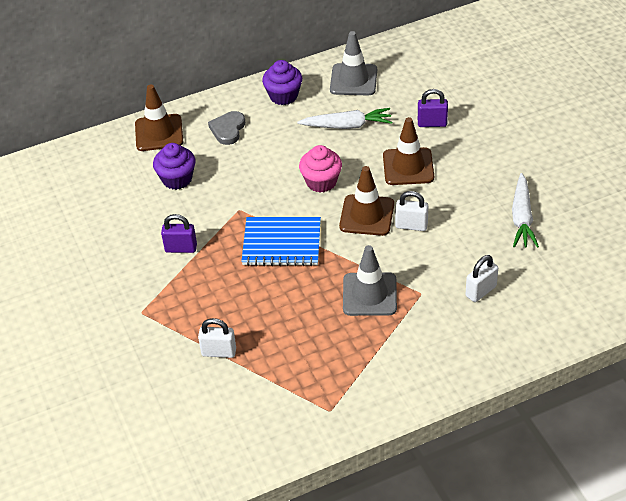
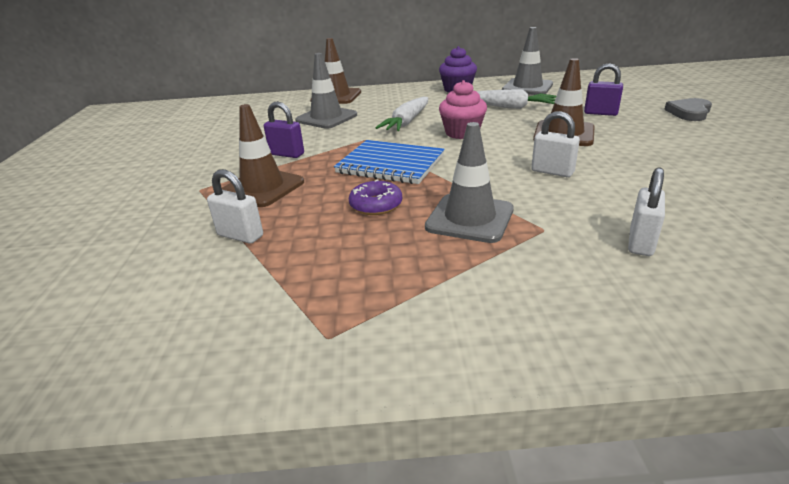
camera: 20 degrees right, 15 degrees down
(177, 179) = (326, 118): purple cupcake -> grey traffic cone
(228, 129) = (395, 100): grey heart -> grey heart (689, 112)
(297, 296) = (376, 205): none -> purple donut
(367, 215) = (500, 158): brown traffic cone -> brown traffic cone (262, 188)
(481, 291) = (641, 242): white padlock -> white padlock turned 45 degrees counterclockwise
(522, 218) = (712, 185): white carrot -> white carrot (407, 122)

